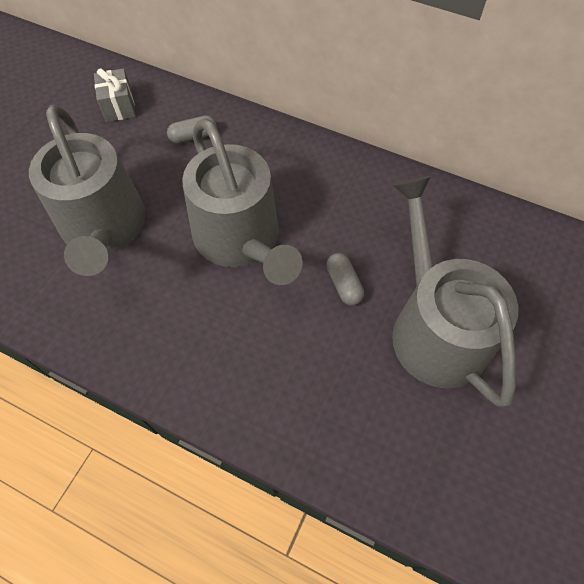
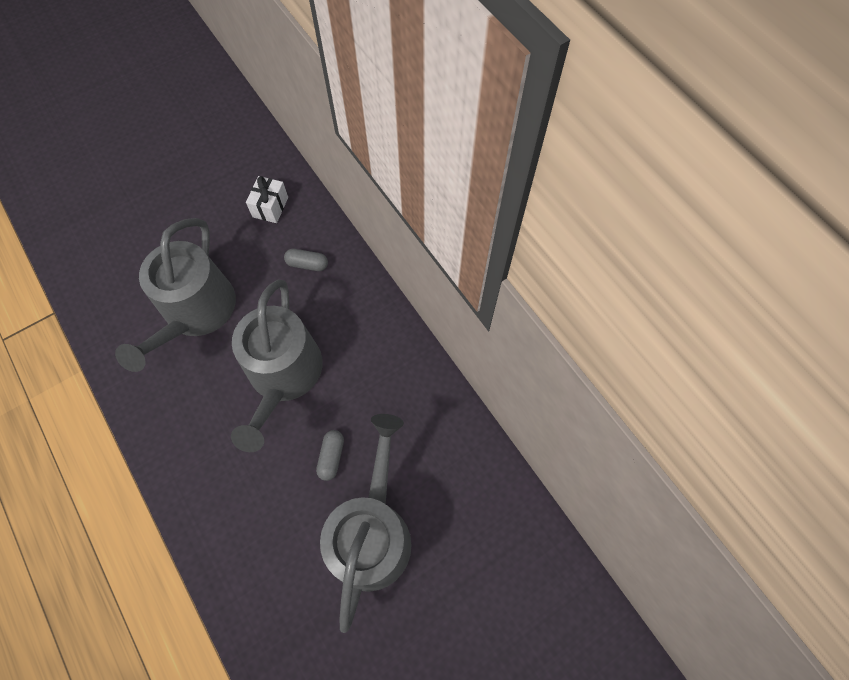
camera: 30 degrees right, 5 degrees up
(119, 106) = (270, 207): grey gift -> white gift

